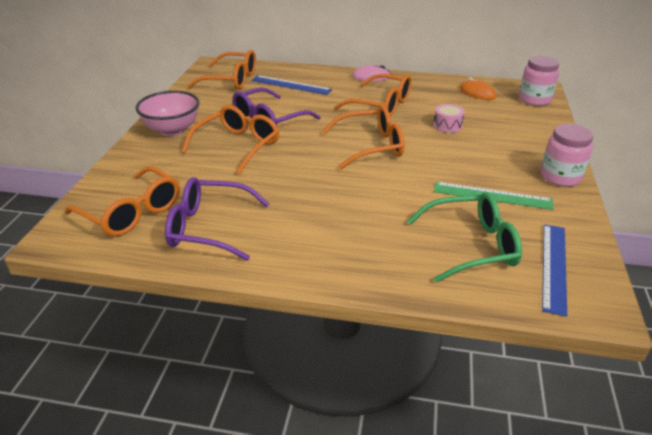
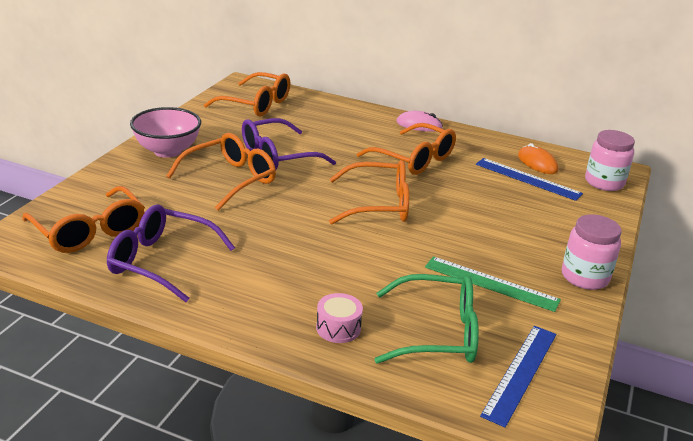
camera: 10 degrees right, 5 degrees down
(291, 85) = (320, 120): blue ruler -> blue ruler (527, 179)
(447, 125) = (480, 196): pink drum -> pink drum (338, 328)

